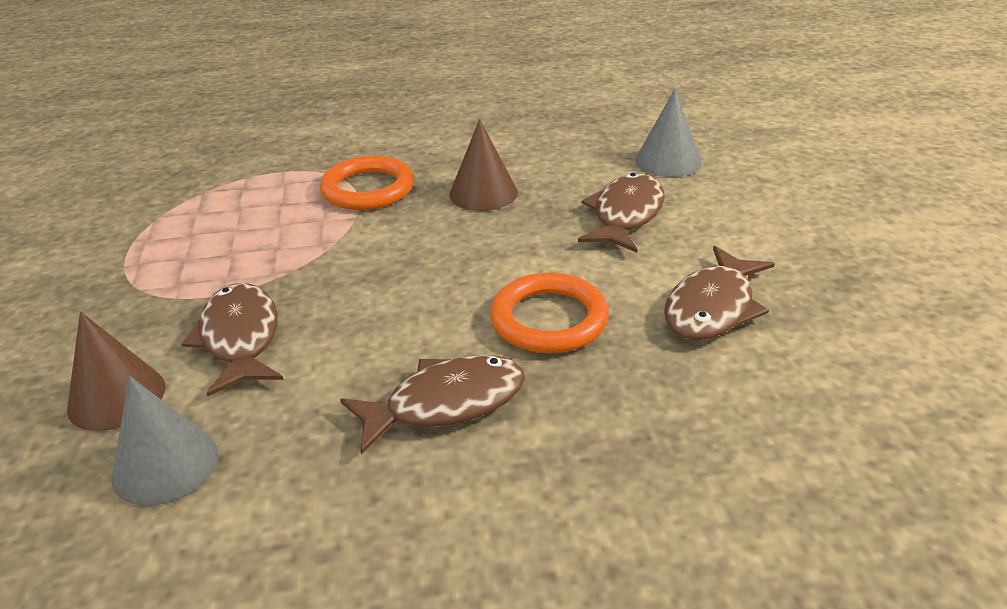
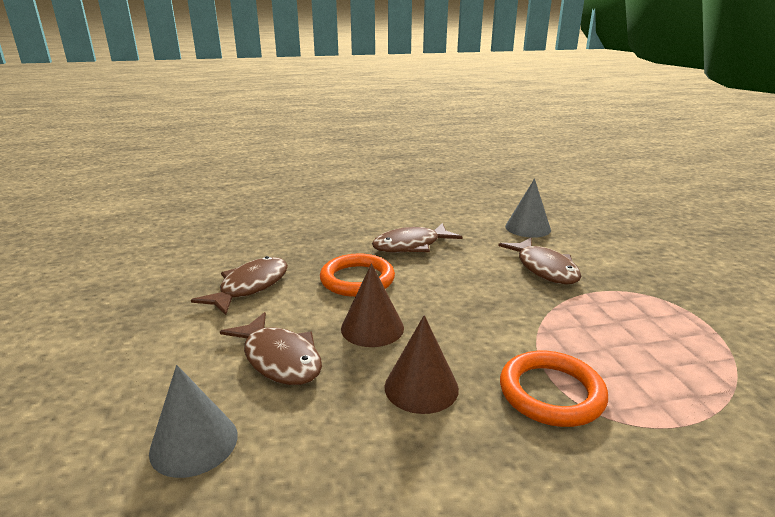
camera: 175 degrees right, 10 degrees down
(116, 397) = (581, 246): brown cone -> brown cone (372, 328)
(626, 215) = (279, 359): brown fish -> brown fish turned 60 degrees counterclockwise

